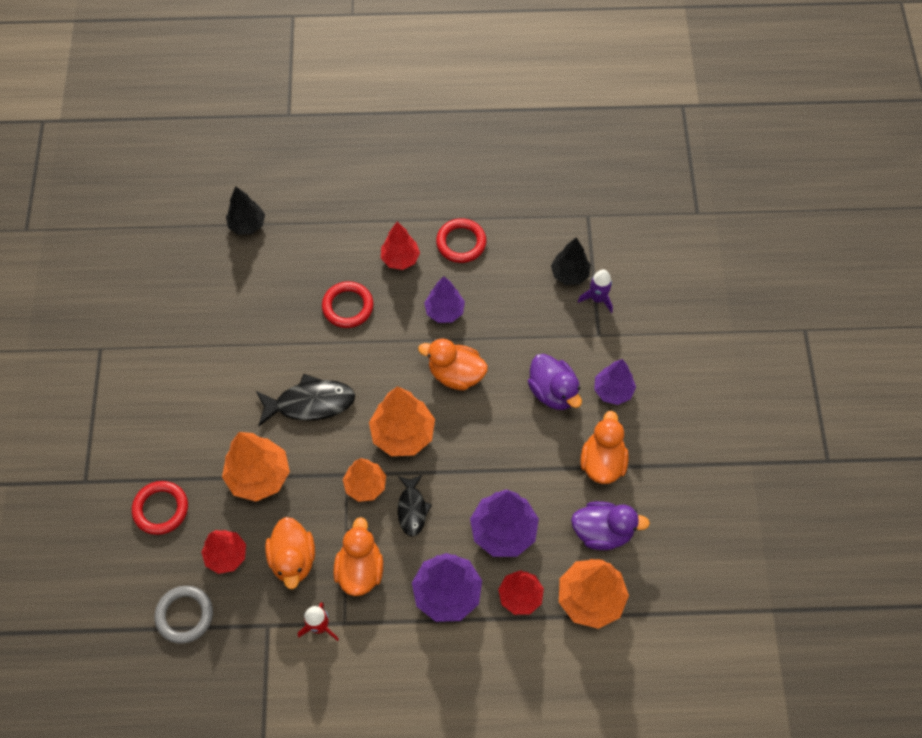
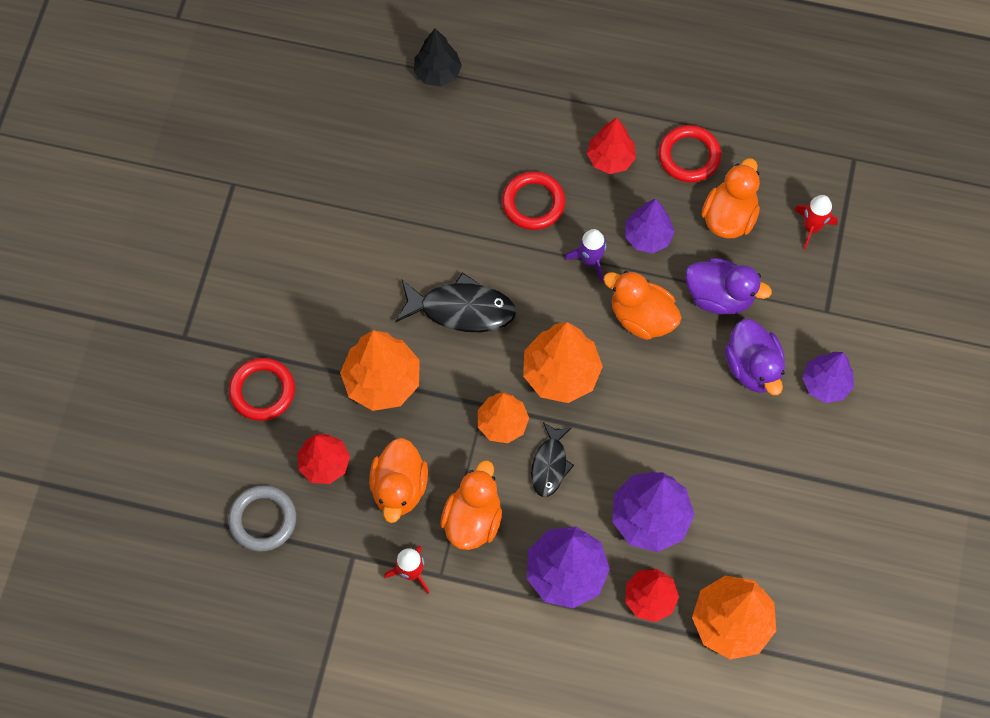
camera: 15 degrees right, 5 degrees up
(569, 274) = (811, 227): black tree -> red rocket
(597, 298) = (837, 266): purple rocket -> purple rocket (590, 260)
(602, 462) = (789, 466): orange duck -> orange duck (729, 217)
(602, 532) = (766, 549): purple duck -> purple duck (719, 296)

